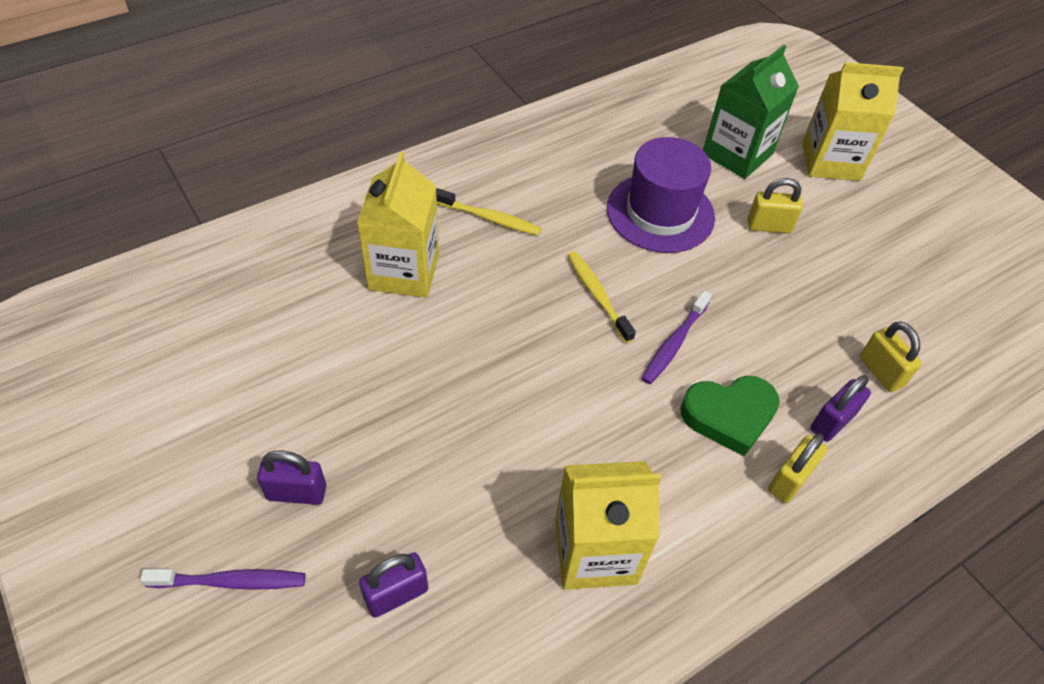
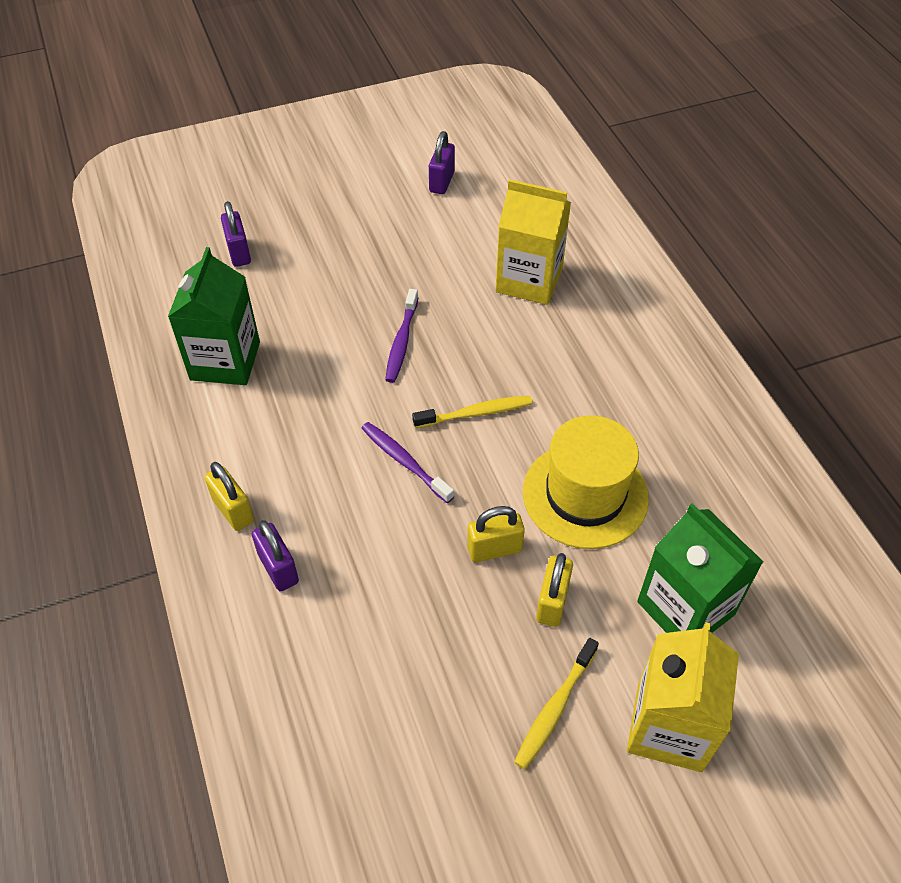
camera: 105 degrees right, 0 degrees up
(231, 581) = (279, 181): purple toothbrush -> purple toothbrush (402, 342)
(297, 492) = (332, 210): purple padlock -> purple padlock (442, 182)
(489, 218) = (590, 347): yellow toothbrush -> yellow toothbrush (555, 708)
(595, 551) = (225, 361): yellow carton -> green carton
(660, 213) = (585, 494): purple hat -> yellow hat
(729, 416) = (312, 483): green heart -> none
(880, 372) = (322, 641): yellow padlock -> yellow padlock (494, 549)

